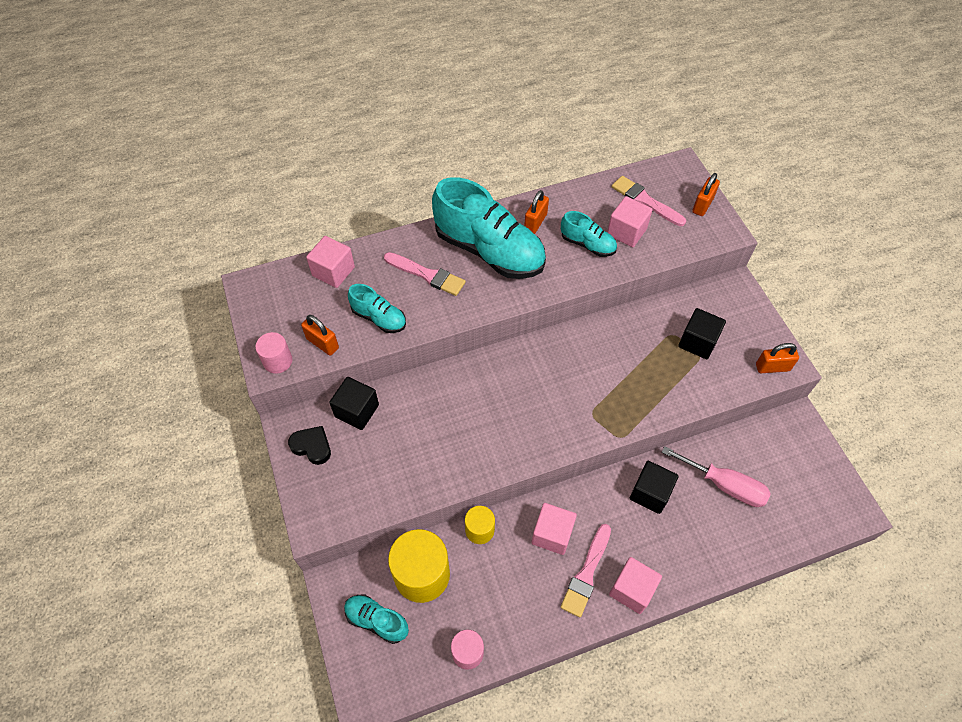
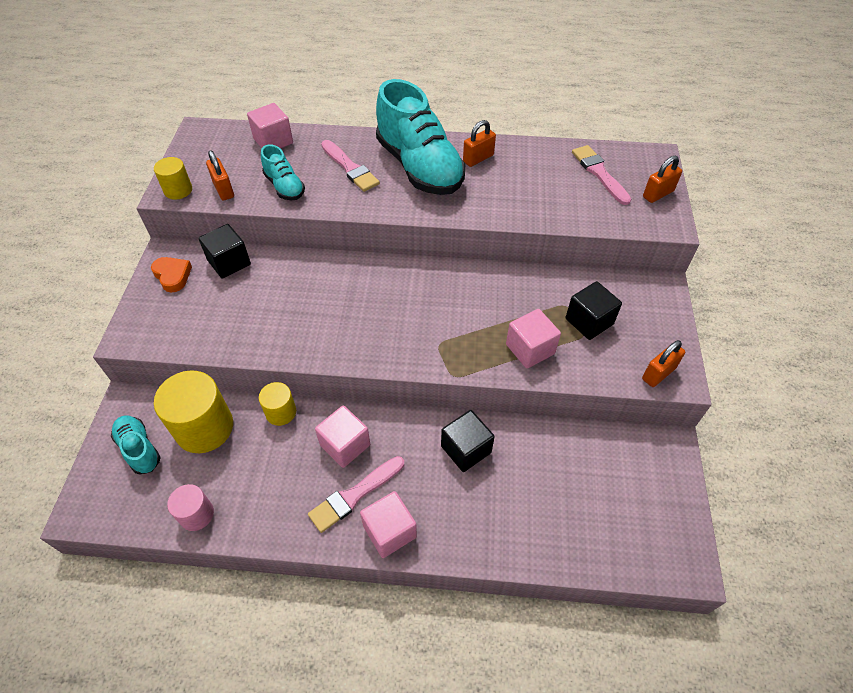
camera: 25 degrees right, 5 degrees down
(278, 361) = (178, 190): pink cylinder -> yellow cylinder
(312, 446) = (173, 276): black heart -> orange heart
(587, 244) = (516, 191): turquoise shoe -> none
(626, 232) = (563, 192): pink cube -> pink cube (530, 349)
(724, 485) = (549, 475): pink screwdriver -> none
(772, 367) = (658, 373): orange padlock -> orange padlock turned 60 degrees counterclockwise

